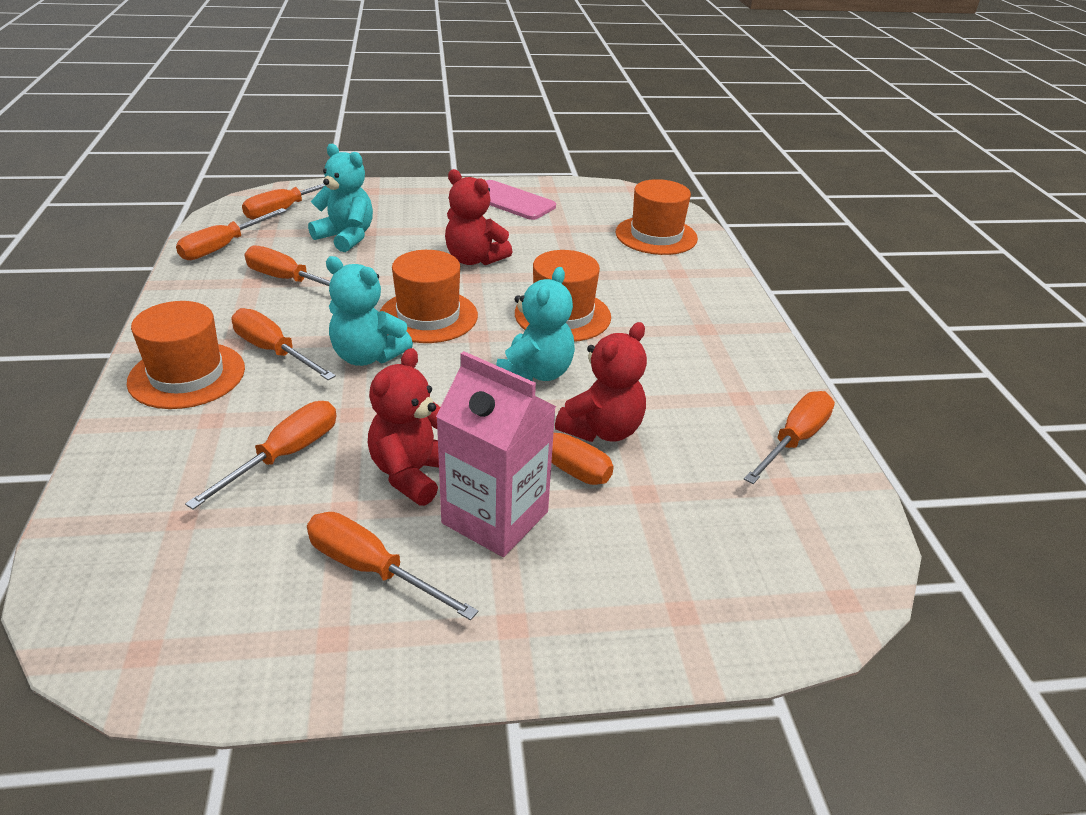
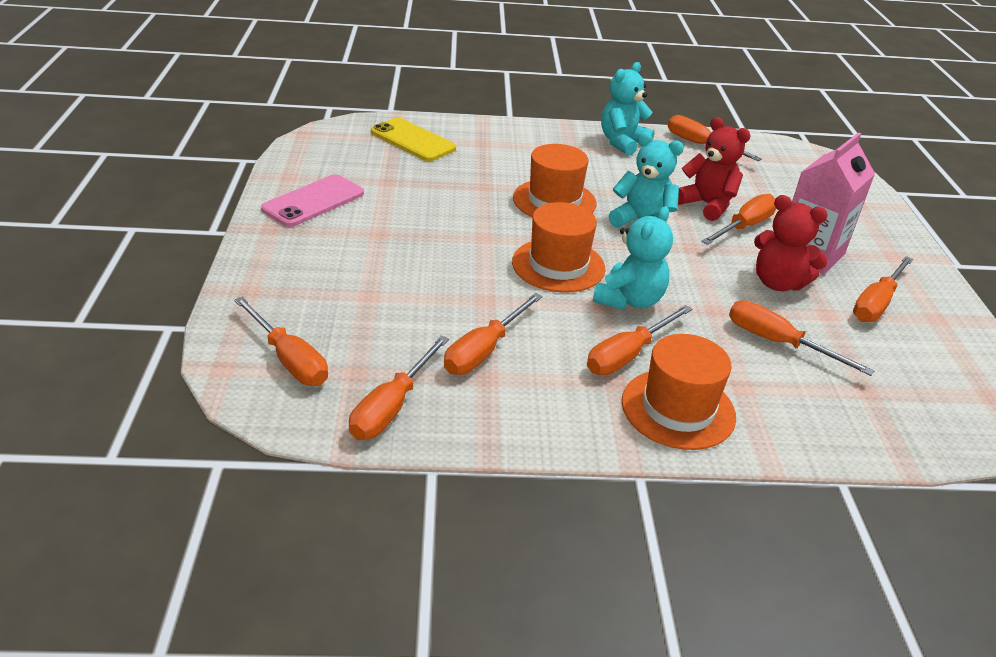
camera: 85 degrees left, 0 degrees up
(223, 247) = (392, 407): orange screwdriver -> orange screwdriver turned 75 degrees clockwise
(346, 237) = (383, 310): turquoise teddy bear -> turquoise teddy bear (622, 143)
(474, 259) = (448, 233): red teddy bear -> none
(656, 235) = (412, 140): orange hat -> yellow phone

